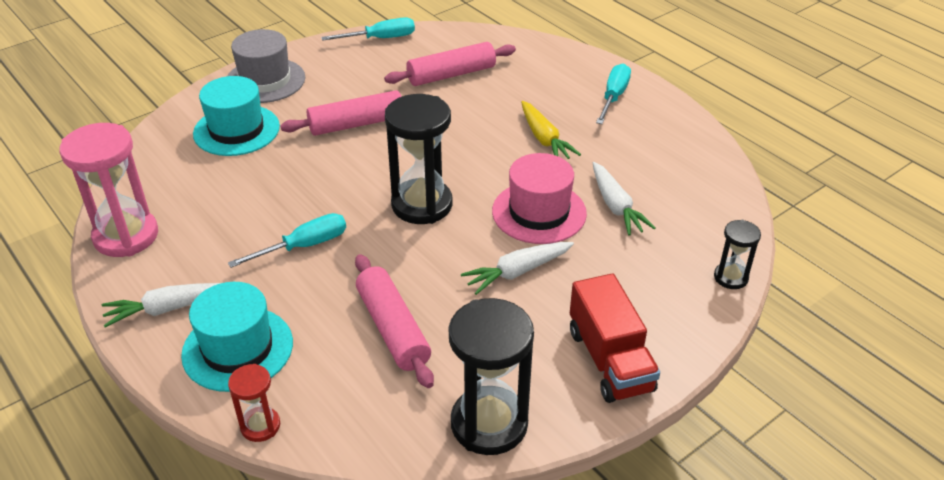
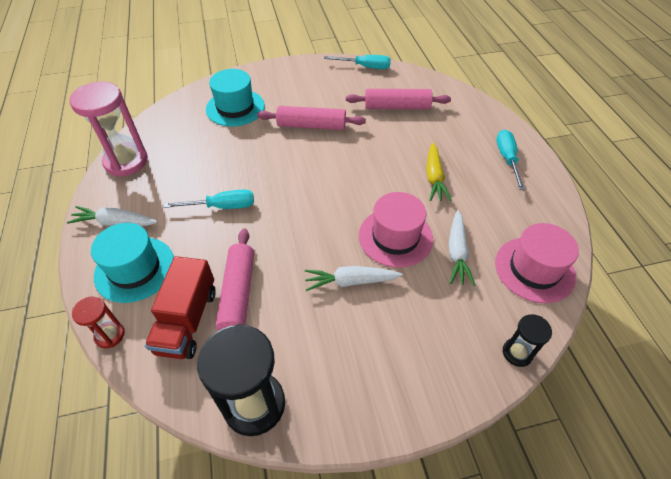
camera: 25 degrees right, 10 degrees up
(265, 80) = (274, 77): grey hat -> none
(422, 205) = (317, 202): black hourglass -> none
(610, 360) = (375, 388): red truck -> red truck (187, 320)
(613, 97) = (507, 159): turquoise screwdriver -> turquoise screwdriver turned 45 degrees counterclockwise
(704, 196) = (534, 269): none -> pink hat

